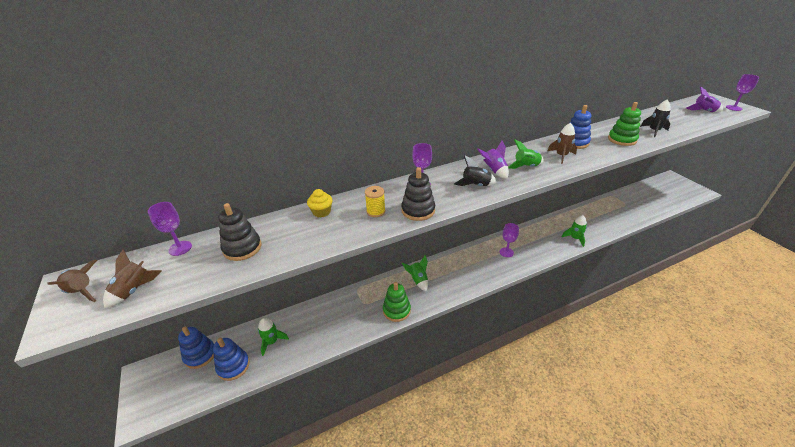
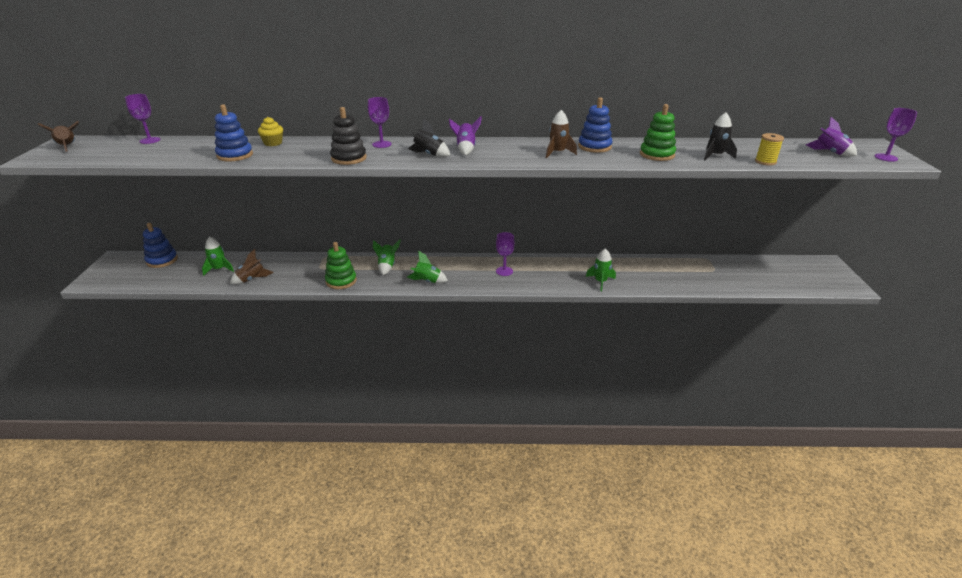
camera: 25 degrees right, 5 degrees down
(134, 290) = (95, 153): brown rocket -> brown rocket (251, 279)
(233, 366) = (176, 274): blue stacking toy -> blue stacking toy (235, 155)
(242, 248) = (187, 149): black stacking toy -> none
(376, 211) = (314, 152): yellow spool -> yellow spool (765, 162)
(526, 167) = (503, 153): green rocket -> green rocket (427, 281)

